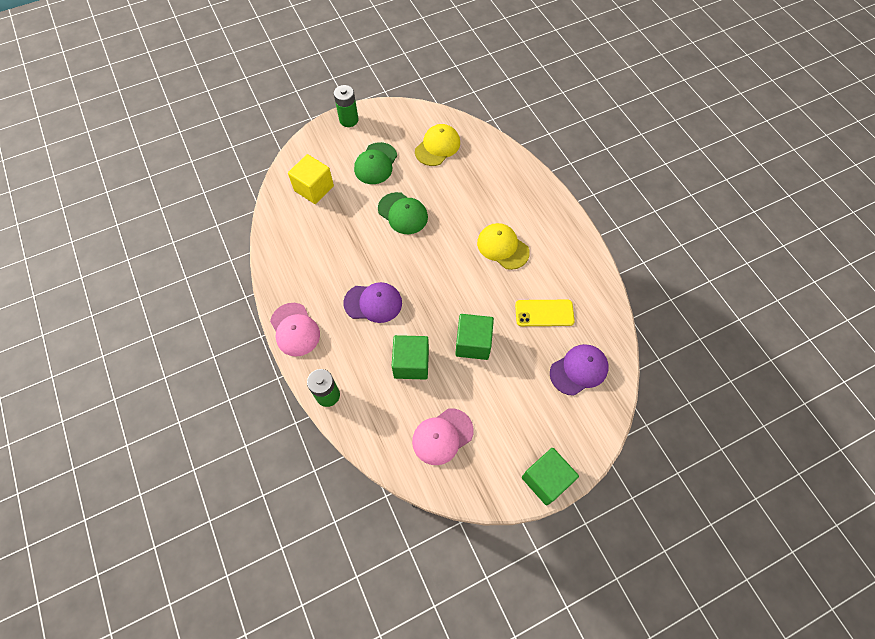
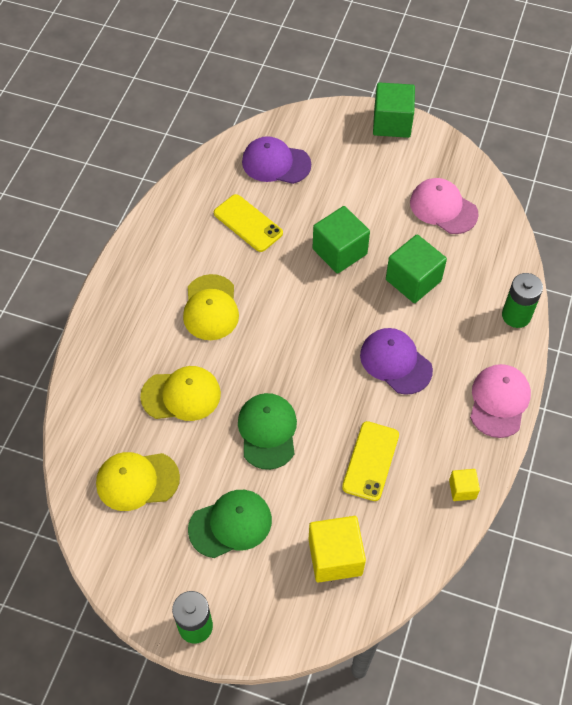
camera: 135 degrees left, 5 degrees down
(277, 266) = (462, 489): none -> yellow cube
(337, 241) = (370, 461): none -> yellow phone
(442, 436) = (443, 208): pink cap -> pink cap turned 150 degrees counterclockwise
(463, 195) = (181, 395): none -> yellow cap

